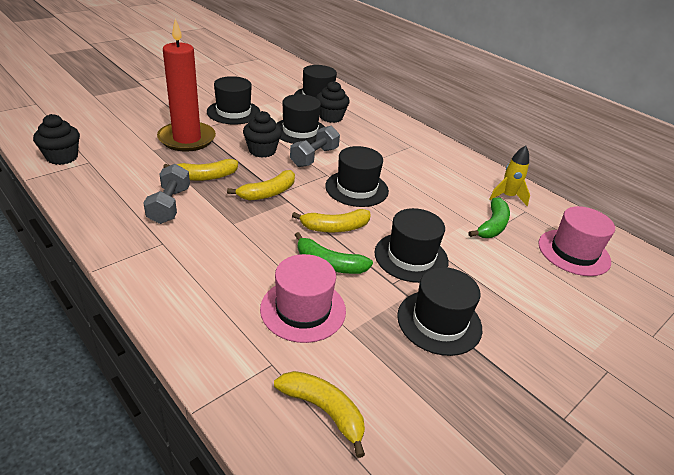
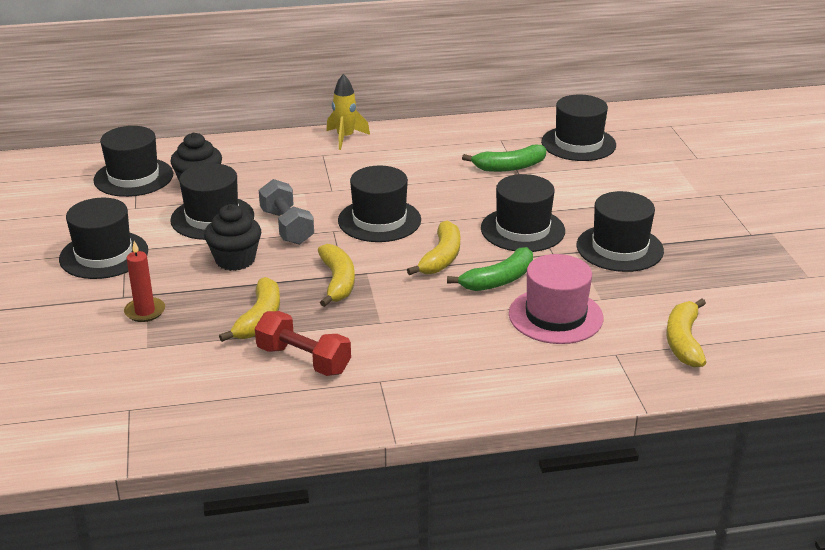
camera: 55 degrees left, 5 degrees down
(62, 157) = (91, 432): black cupcake -> none
(169, 205) = (303, 360): grey dumbbell -> red dumbbell
(187, 139) = (145, 311): red candle -> red candle, size x0.45
(323, 410) = (683, 341): yellow banana -> yellow banana turned 60 degrees counterclockwise
(492, 226) = (509, 167): green banana -> green banana turned 105 degrees clockwise
(507, 197) = (470, 139): yellow rocket -> yellow rocket (345, 138)
(573, 252) = (578, 143): pink hat -> black hat

